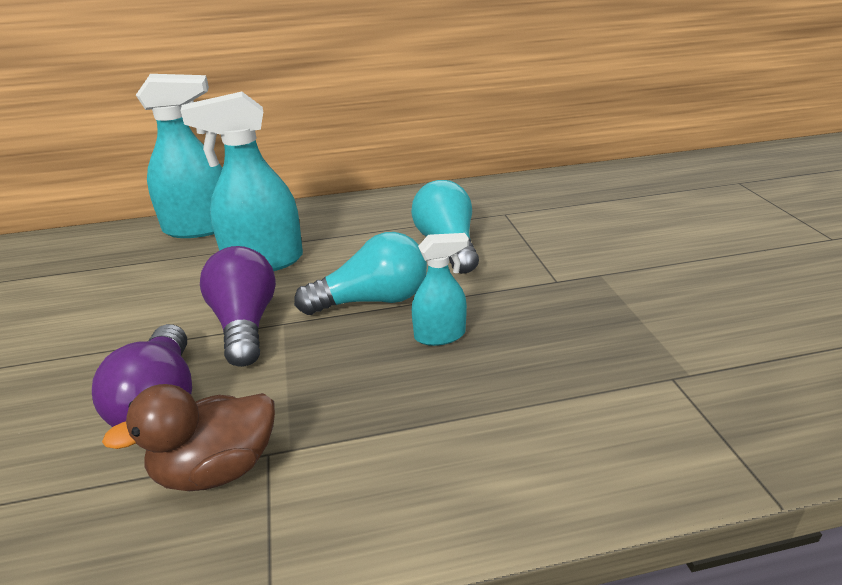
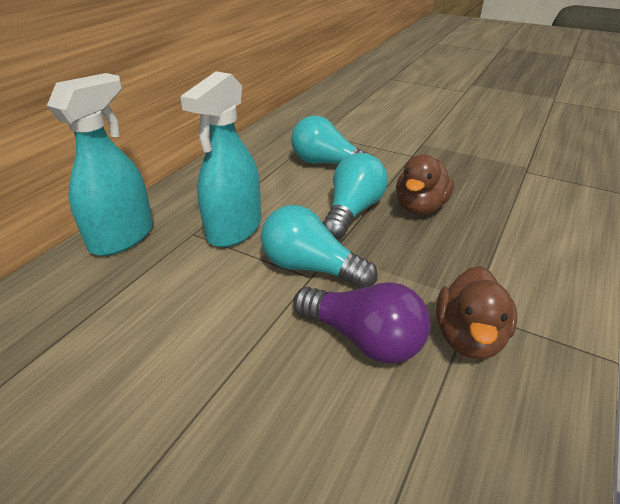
camera: 50 degrees left, 5 degrees up
(245, 324) = (311, 268): purple light bulb -> turquoise light bulb
(440, 335) = (420, 207): turquoise spray bottle -> brown duck

